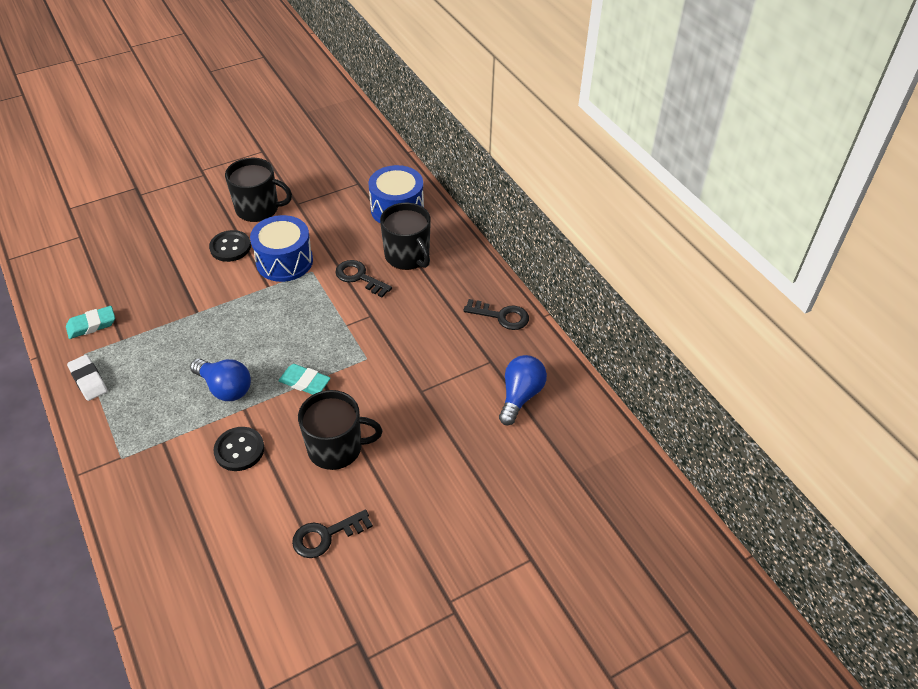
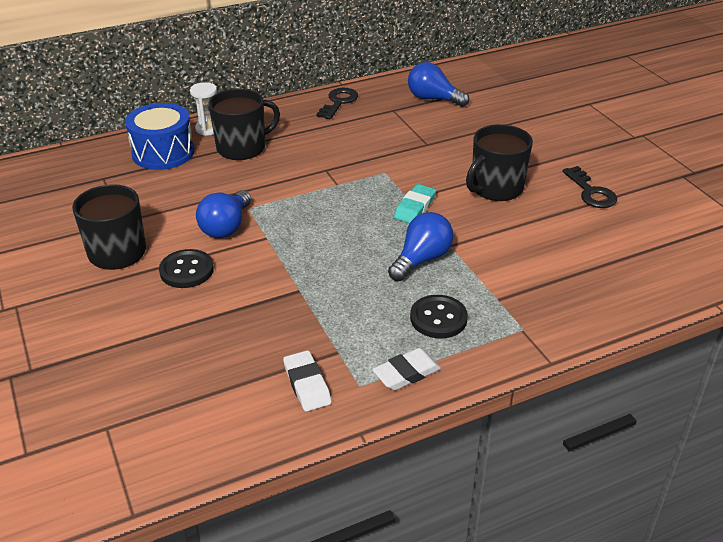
camera: 85 degrees left, 10 degrees down
(91, 325) = (307, 384): turquoise eraser -> white eraser
(239, 450) = (504, 245): black button -> black button (438, 318)
(284, 261) = (226, 227): blue drum -> blue light bulb
(336, 448) = (496, 188): black mug -> black mug turned 135 degrees counterclockwise
(359, 277) = (267, 176): black key -> none
(439, 230) = (208, 129): none -> white hourglass

